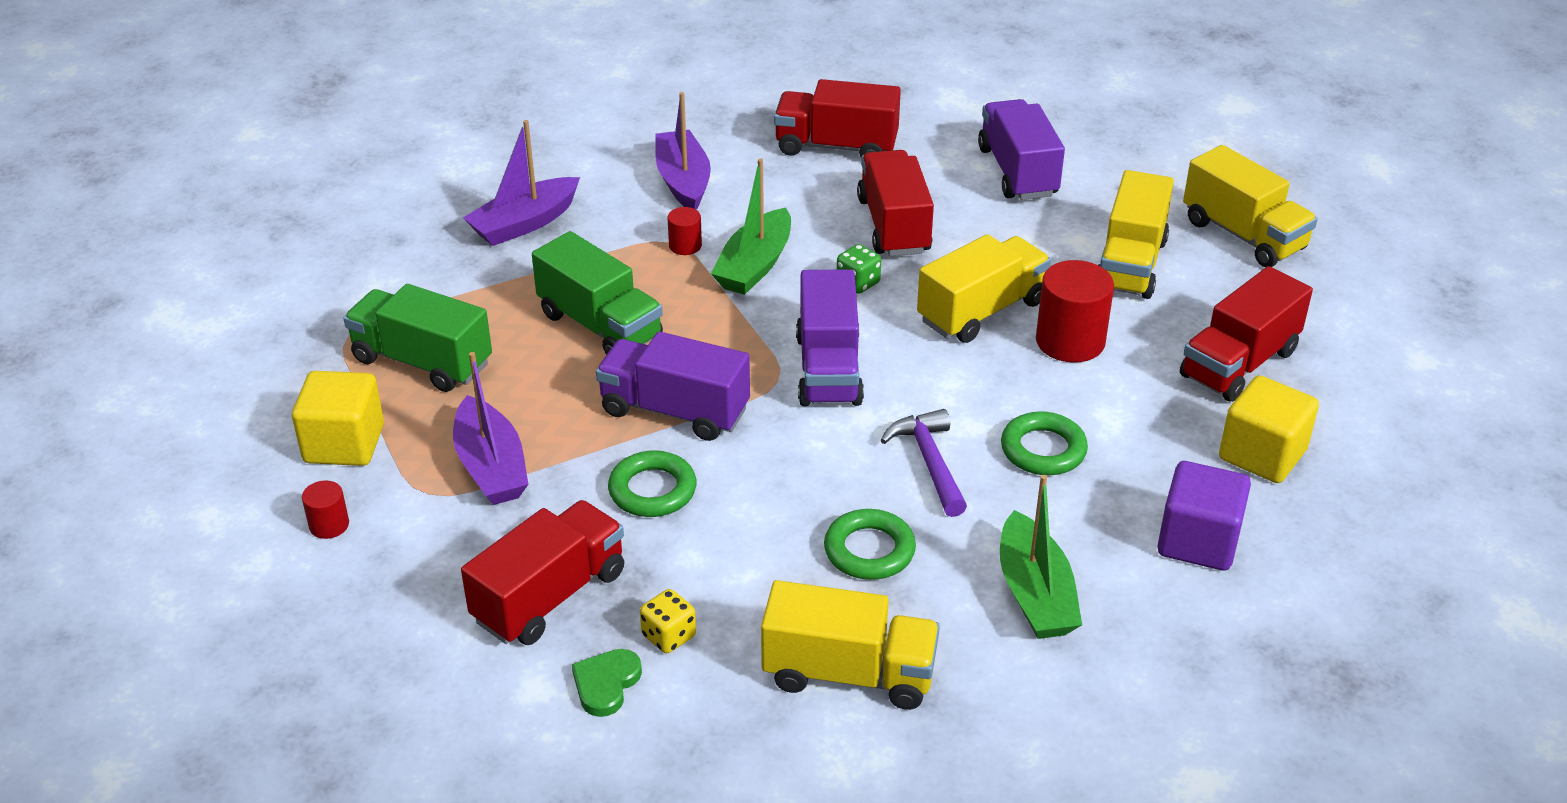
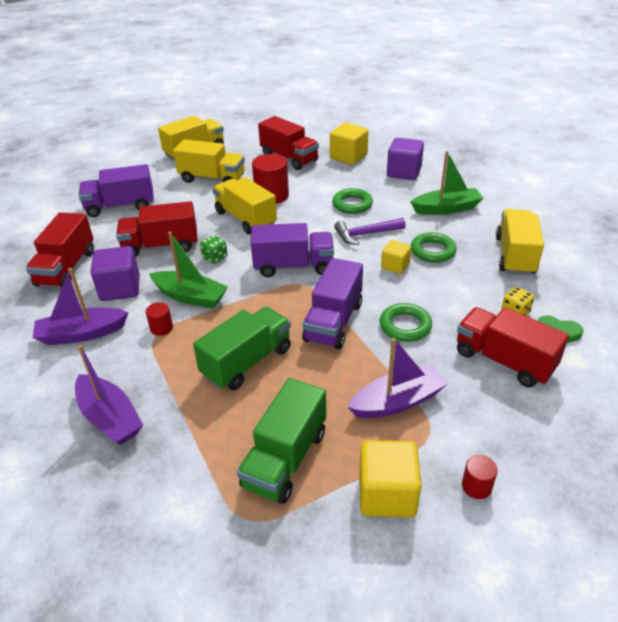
camera: 90 degrees left, 0 degrees up
(781, 200) = (120, 288): none -> purple cube
(822, 493) = (395, 266): none -> yellow cube

